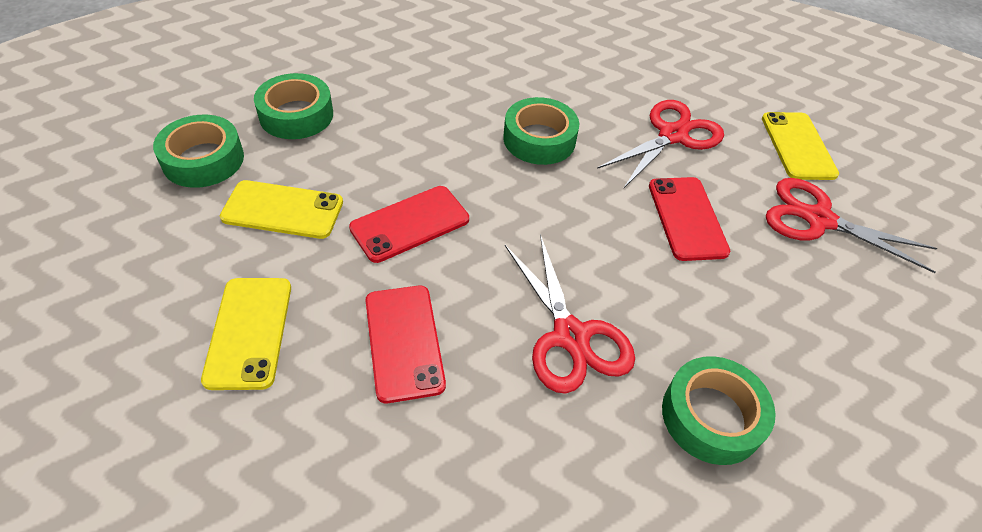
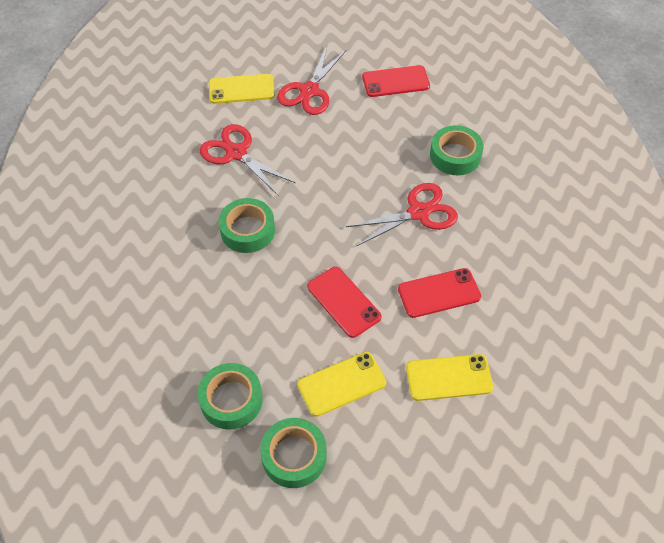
camera: 90 degrees left, 5 degrees up
(283, 210) = (341, 384): yellow phone -> yellow phone turned 60 degrees clockwise
(687, 218) = (317, 153): red phone -> red phone (395, 82)

